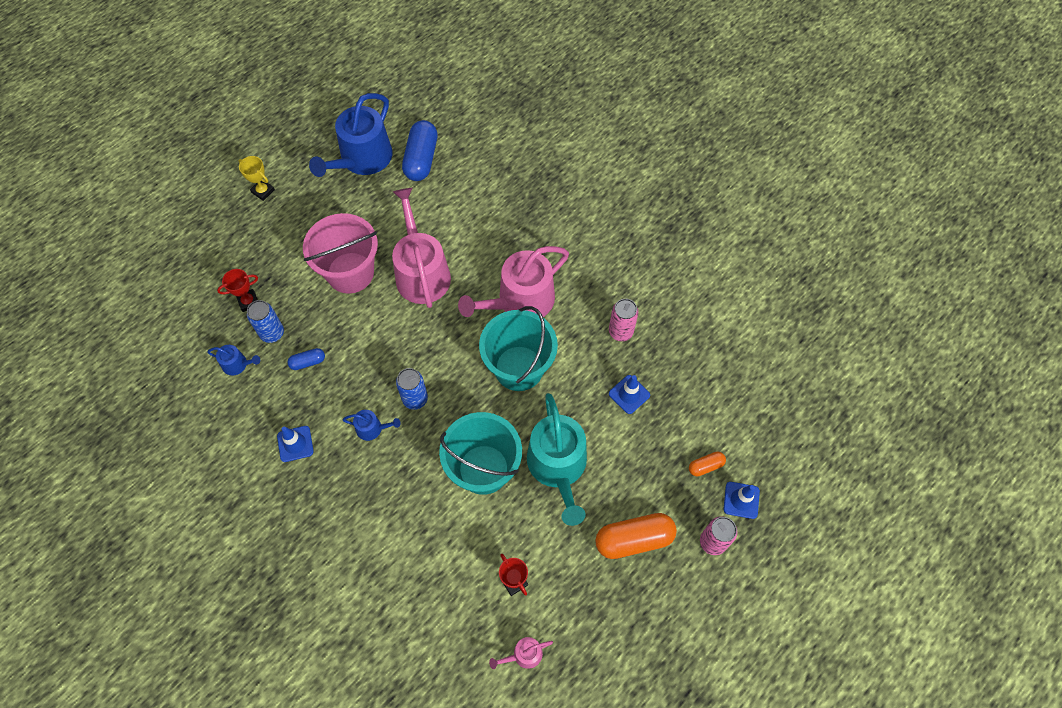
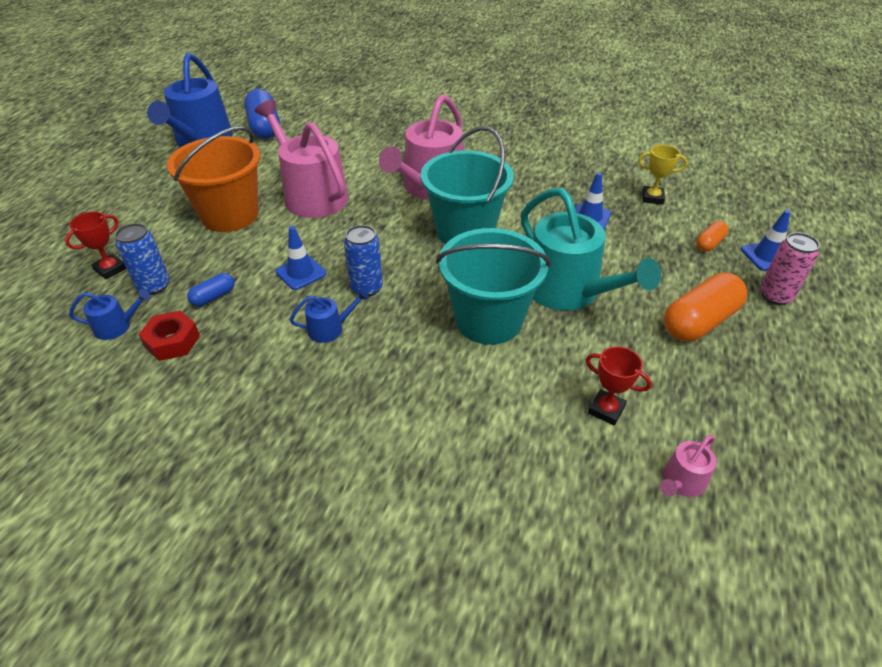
camera: 25 degrees left, 20 degrees down
(263, 191) = (95, 185): yellow trophy -> yellow trophy (652, 198)
(267, 395) = (172, 341): none -> red nut
(295, 444) = (233, 376): blue traffic cone -> blue traffic cone (301, 273)
(350, 273) = (230, 215): pink bucket -> orange bucket
(620, 331) = (543, 180): pink can -> none

